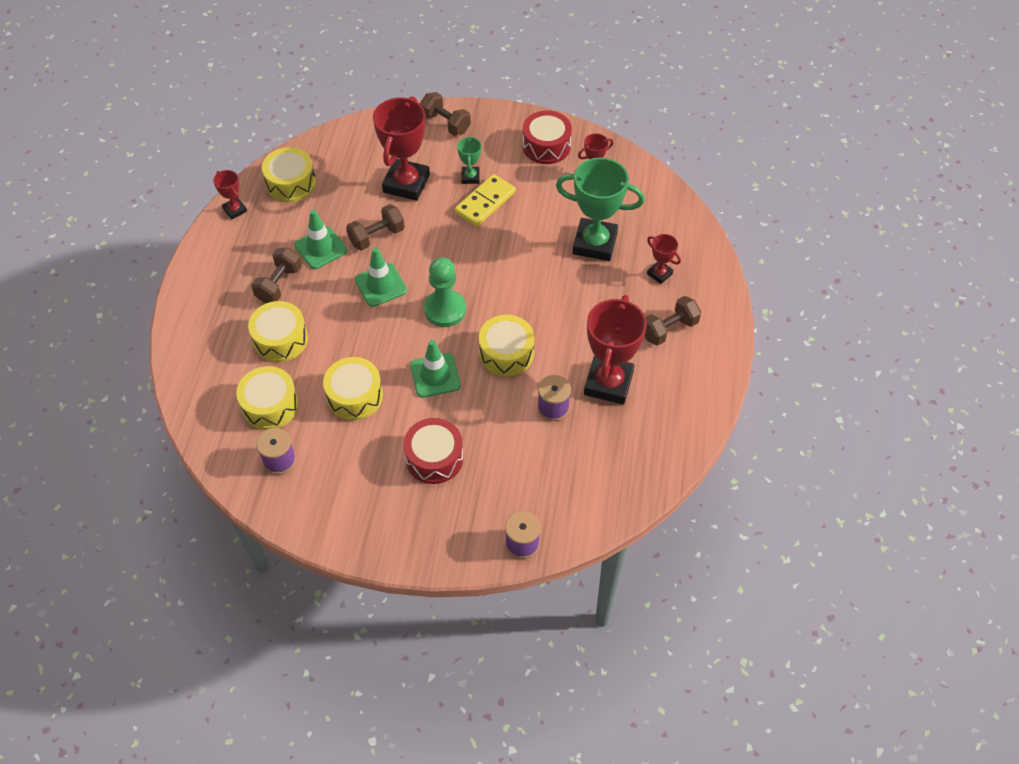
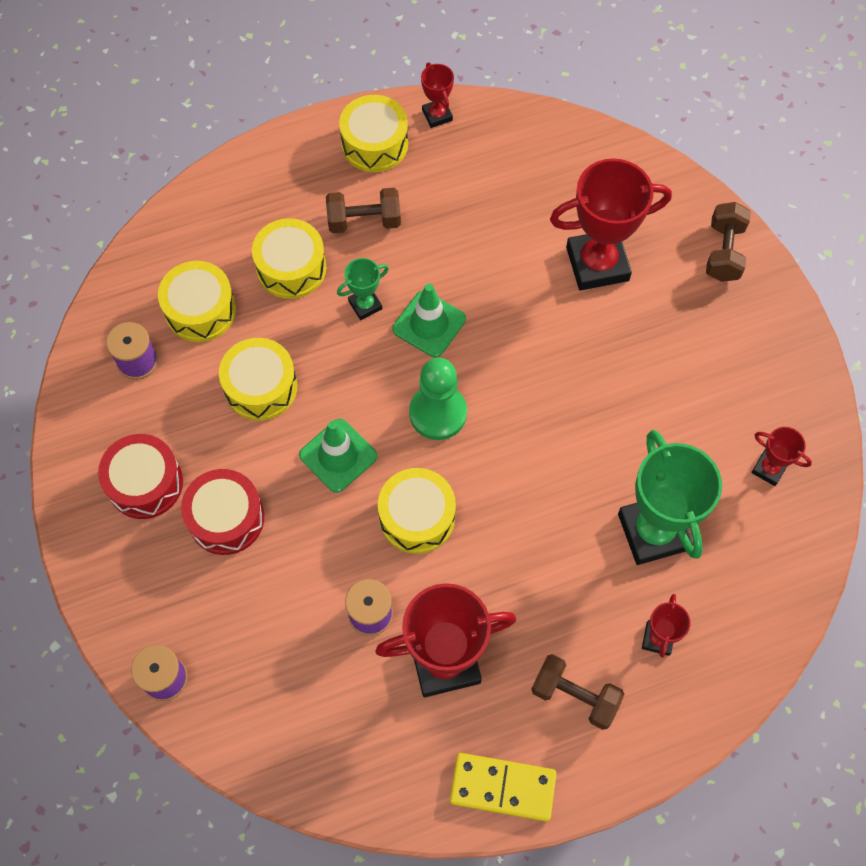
camera: 60 degrees right, 10 degrees up
(235, 210) = (437, 115): red trophy -> red trophy turned 45 degrees counterclockwise
(291, 183) = (512, 146): yellow drum -> yellow drum (374, 144)
(320, 248) = (441, 231): green traffic cone -> none
(377, 236) = (496, 279): brown dumbbell -> none
(470, 177) = (658, 328): green trophy -> green trophy (365, 305)
(485, 202) = (629, 367): yellow domino -> yellow domino (502, 787)
(546, 146) = (773, 387): red drum -> red drum (145, 483)

